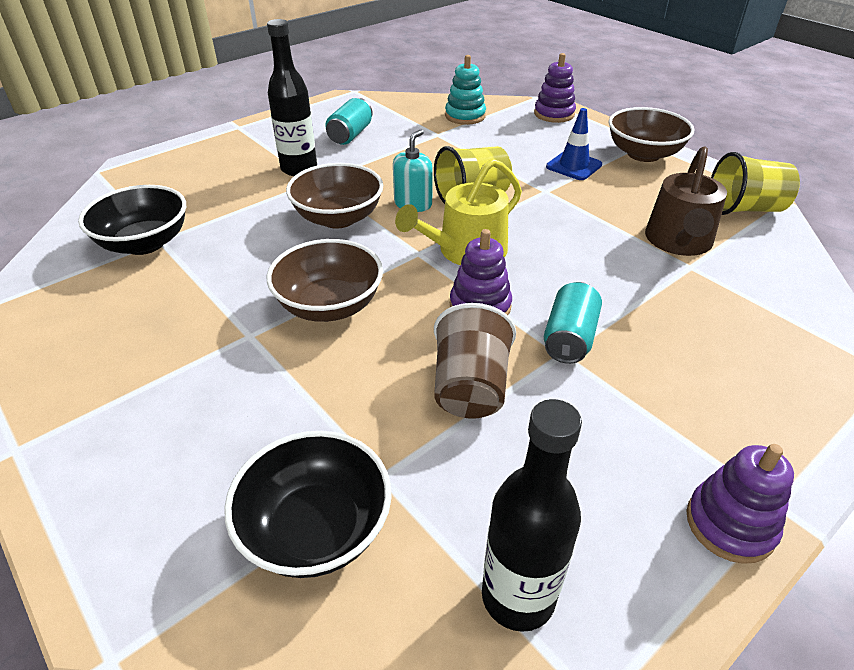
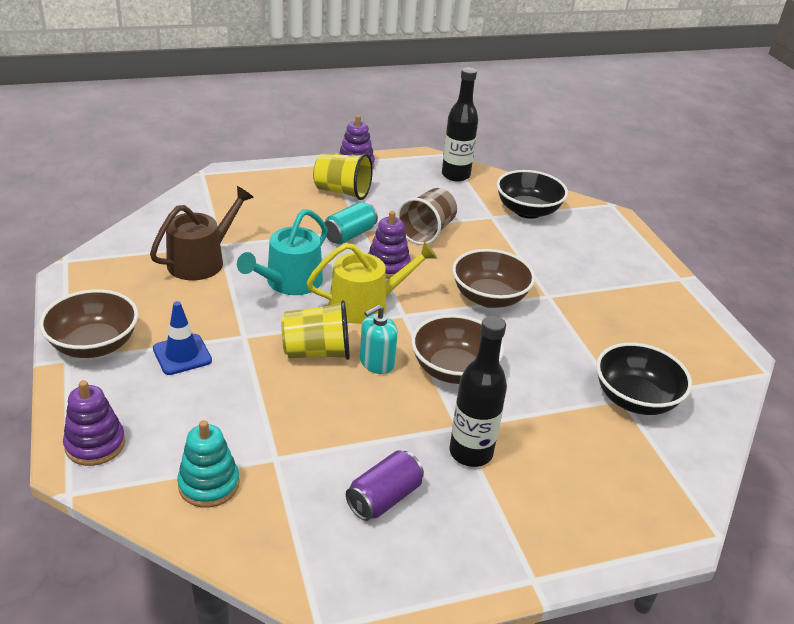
camera: 160 degrees left, 5 degrees down
(350, 135) = (384, 498): turquoise can -> purple can
(566, 248) = (289, 282): none -> turquoise watering can
(744, 209) = (109, 266): yellow cup -> yellow cup (342, 192)

